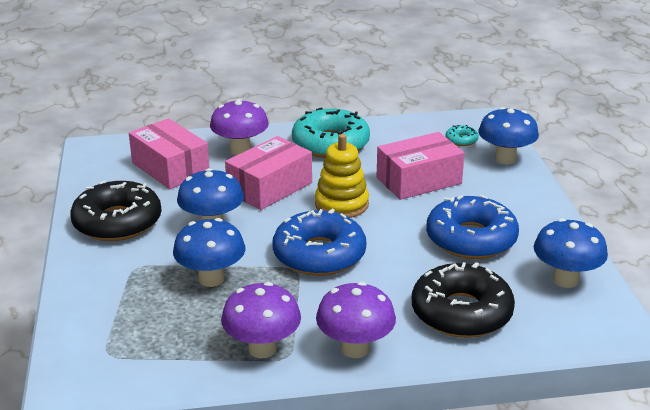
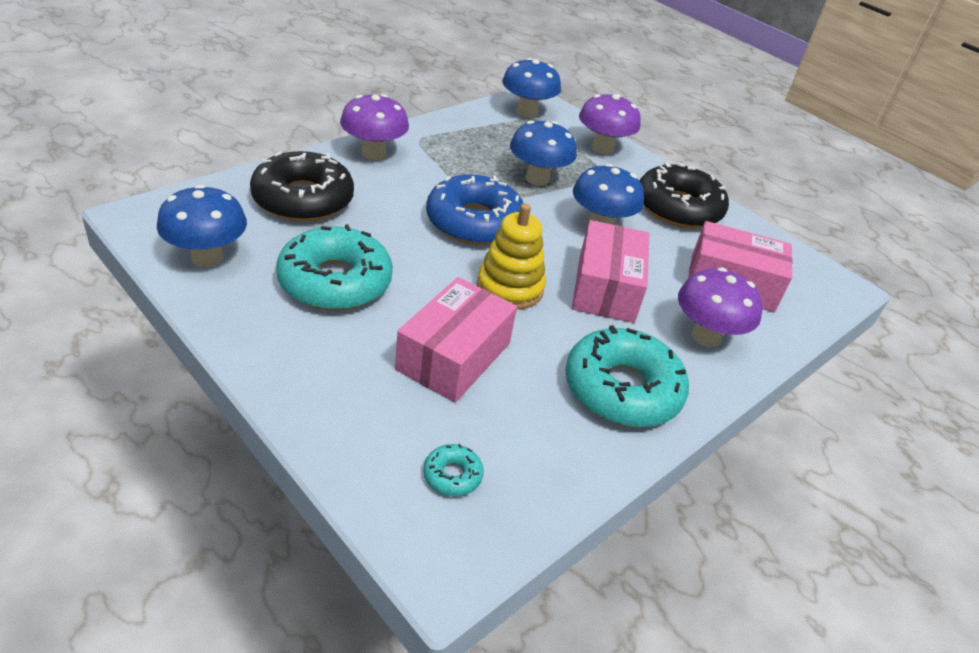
camera: 140 degrees right, 10 degrees up
(262, 349) = (441, 140): purple mushroom -> purple mushroom (602, 148)
(471, 239) = (335, 281): blue donut -> turquoise donut
(505, 159) = (358, 451): blue mushroom -> blue mushroom (526, 112)

